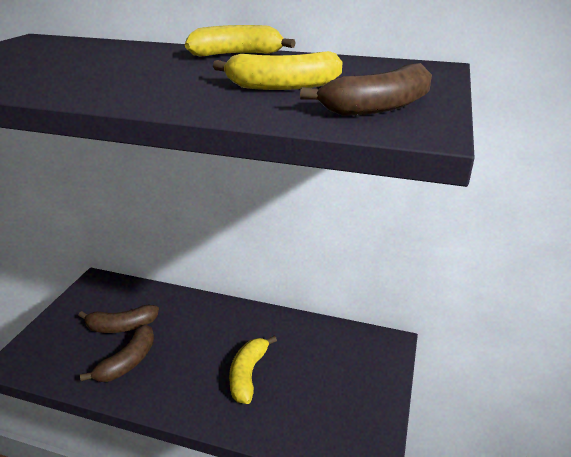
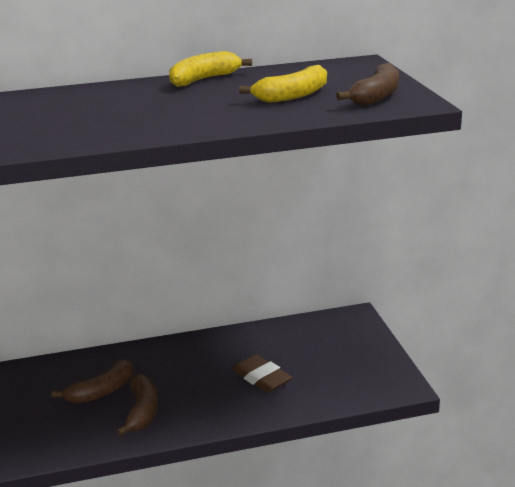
camera: 30 degrees left, 5 degrees down
(248, 374) = (261, 378): yellow banana -> brown eraser

